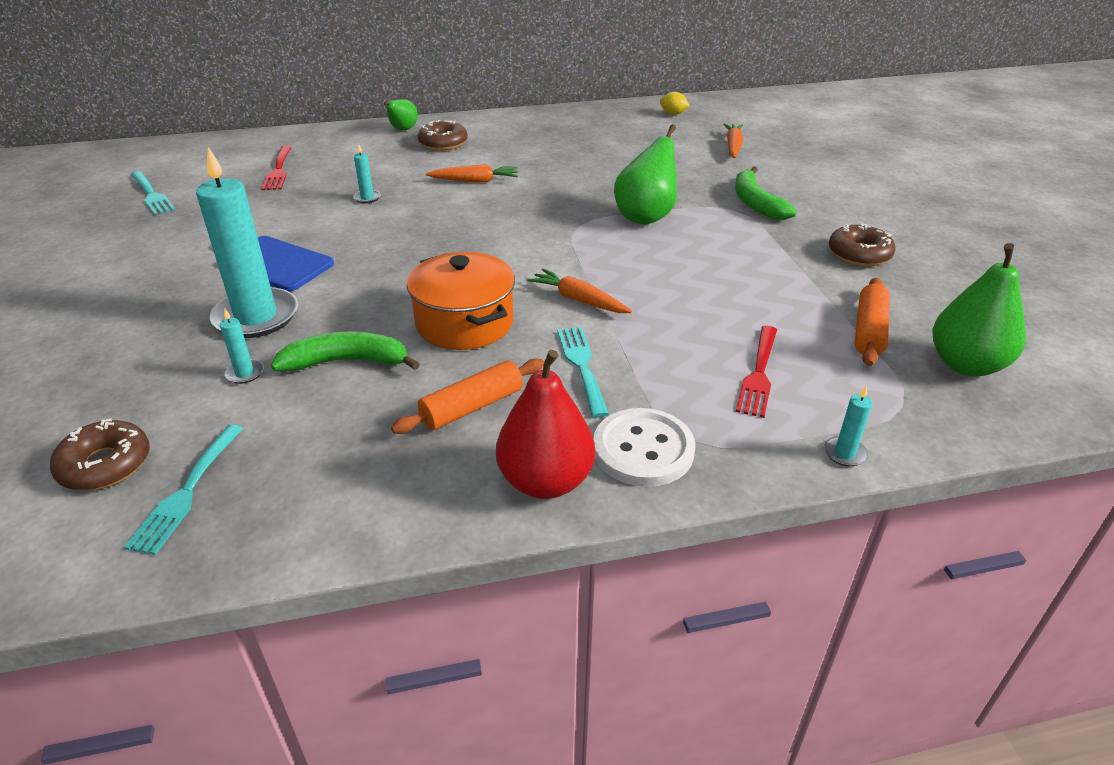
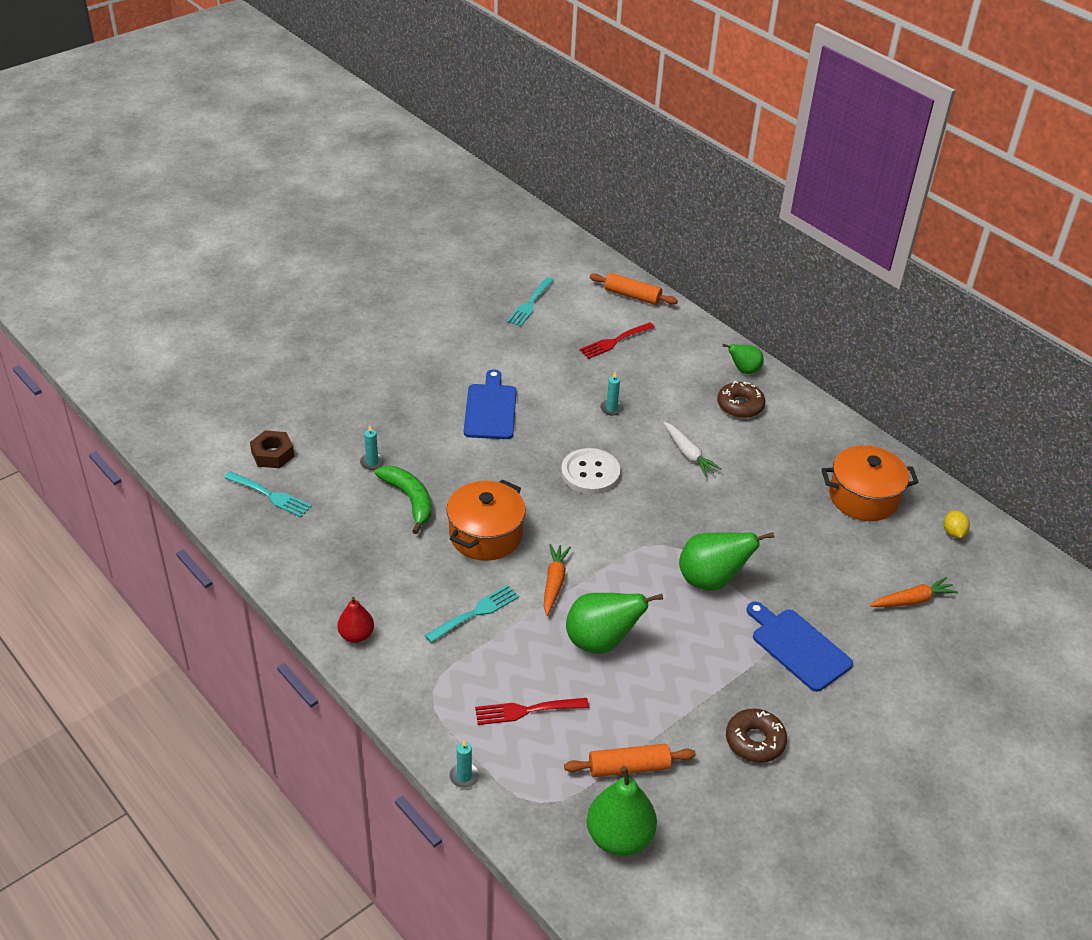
camera: 60 degrees right, 5 degrees up
(105, 465) = (272, 454): brown donut -> brown nut
(186, 492) = (270, 495): turquoise fork -> turquoise fork turned 135 degrees counterclockwise
(256, 317) = (427, 436): turquoise candle -> none
(472, 407) = (402, 576): orange rolling pin -> orange rolling pin (632, 296)
(475, 181) = (688, 454): orange carrot -> white carrot
(545, 481) = (356, 635): red pear -> red pear, size x0.59
(605, 131) = (863, 497): none -> orange pot
(643, 450) = (409, 671): white button -> white button (590, 473)
(685, 296) = (601, 642): none -> green pear
(756, 203) = (798, 647): green banana -> blue cutting board

